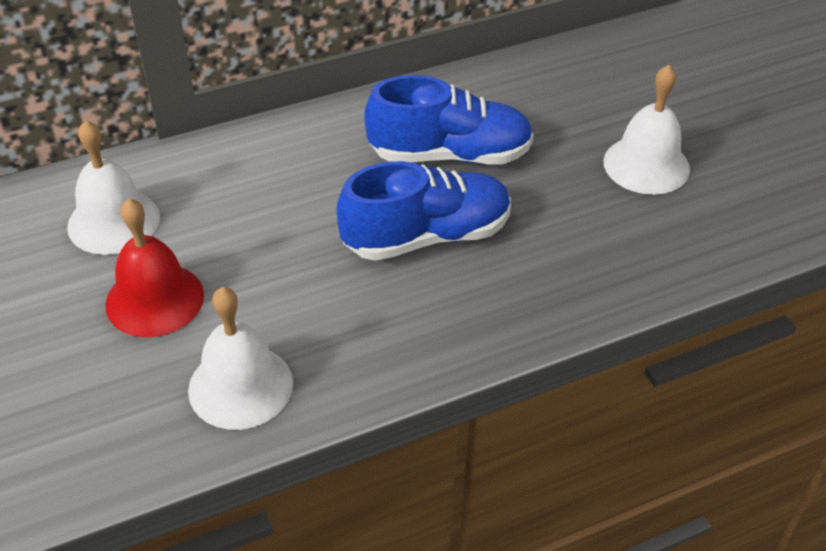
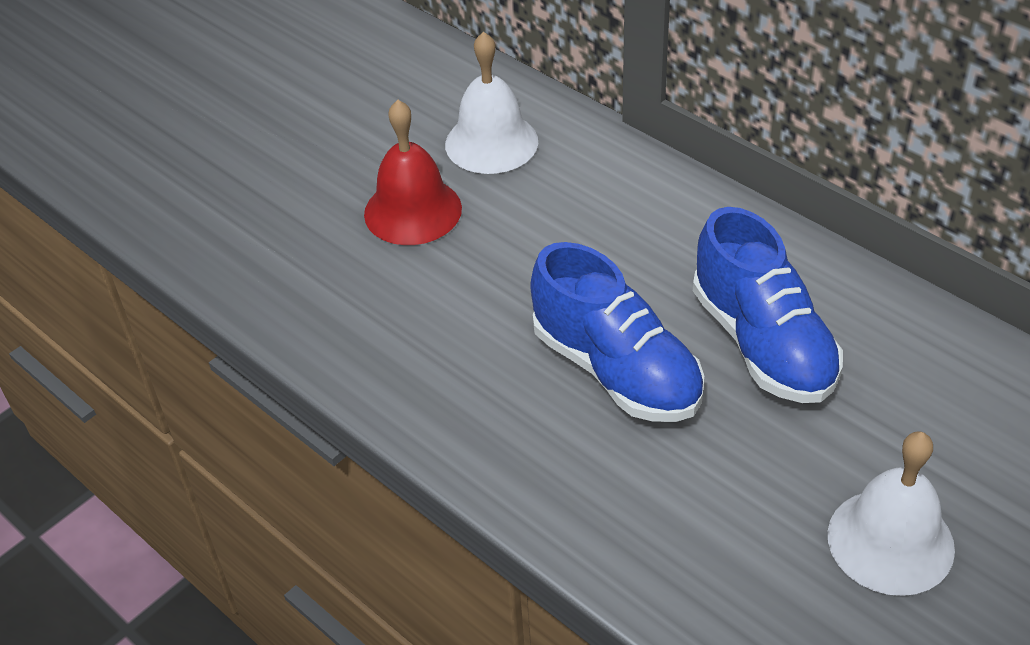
camera: 70 degrees right, 0 degrees up
(240, 386) = (341, 309): white bell -> none

